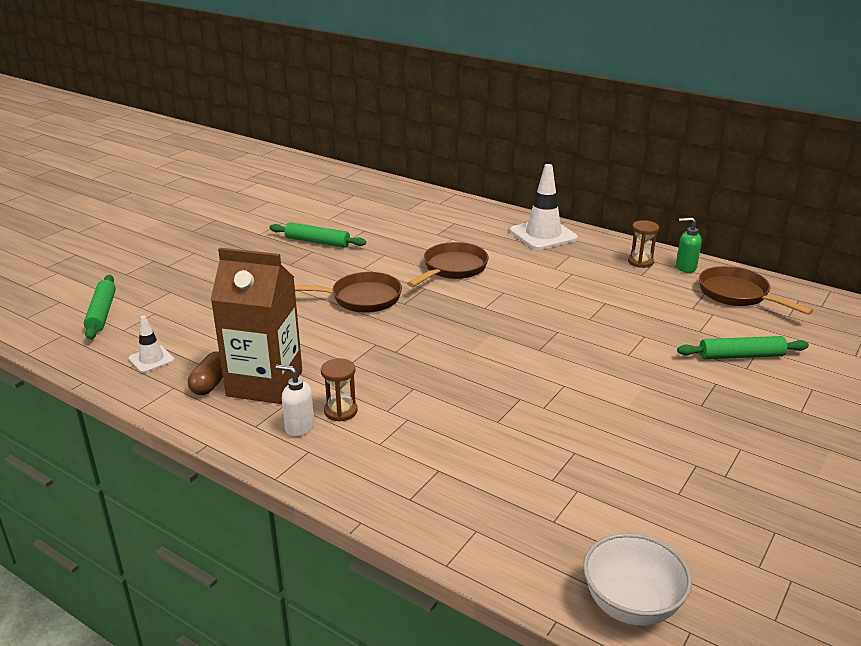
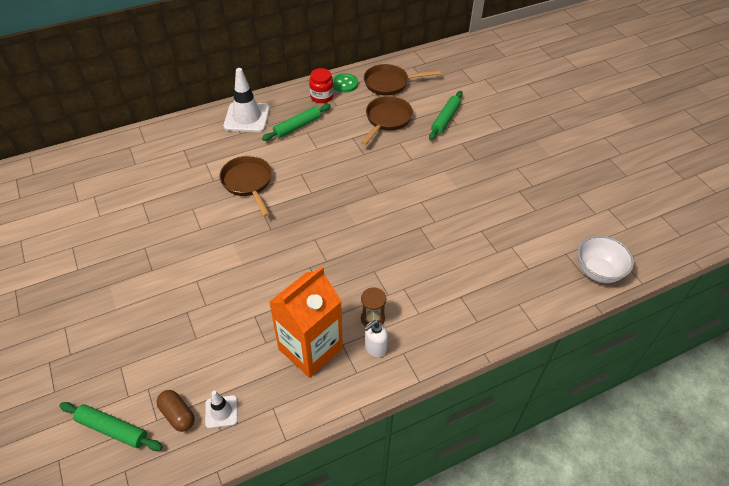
camera: 60 degrees left, 20 degrees up
(211, 384) = (286, 382): brown capsule -> brown capsule (177, 415)
(265, 383) = (310, 348): brown carton -> orange carton
(317, 242) = (132, 238): green rolling pin -> green rolling pin (297, 126)
(361, 298) = (243, 249): brown pan -> brown pan (387, 120)
(640, 262) = (321, 97): brown hourglass -> red jar
(685, 267) = (345, 84): green soap dispenser -> green button

